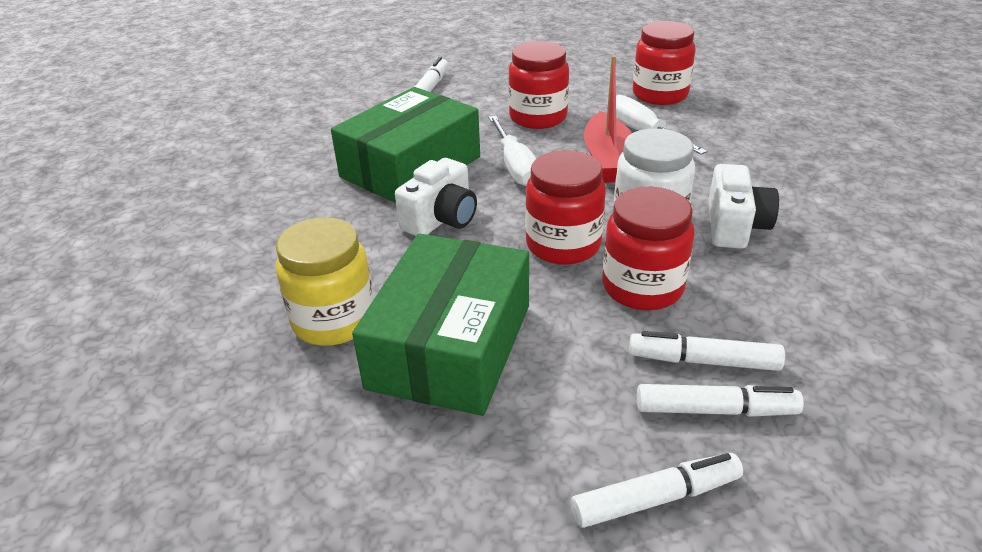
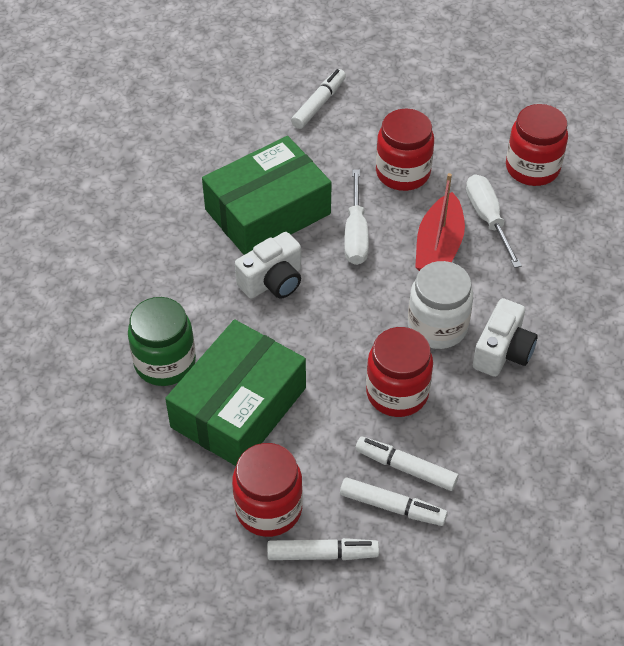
camera: 15 degrees right, 15 degrees up
(334, 320) = (165, 362): yellow jar -> green jar
(563, 245) = (357, 334): red jar -> red jar (268, 508)

